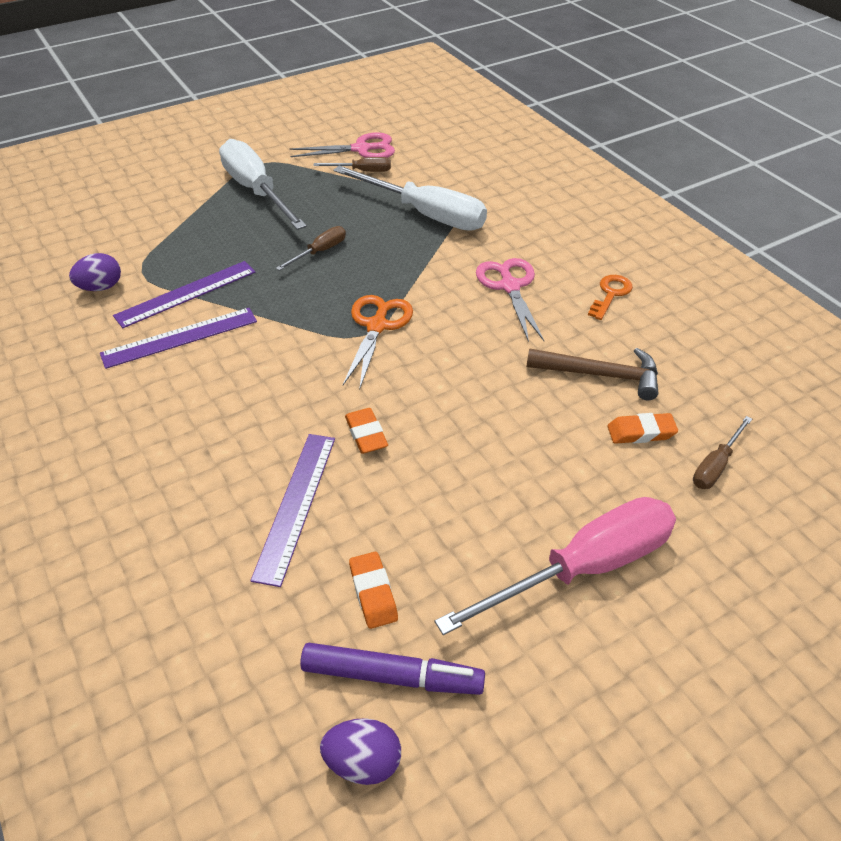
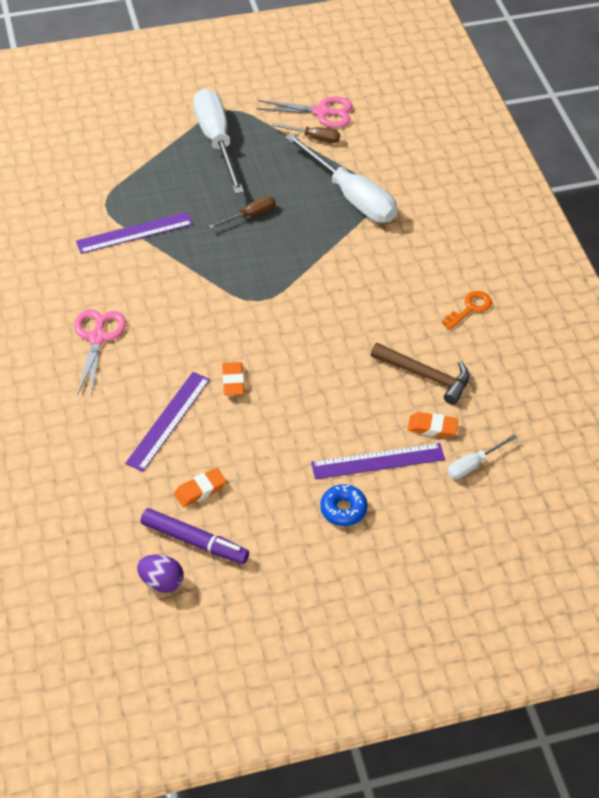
camera: 15 degrees right, 5 degrees up
(101, 287) = (71, 212): purple egg -> none
(180, 337) = (121, 271): purple ruler -> purple ruler (378, 461)
(373, 593) = (200, 490): orange eraser -> orange eraser turned 60 degrees clockwise
(377, 326) = (272, 295): orange scissors -> none
(510, 286) = (391, 283): pink scissors -> pink scissors (97, 338)
(584, 568) = (343, 509): pink screwdriver -> blue donut
(715, 465) = (473, 464): brown screwdriver -> white screwdriver

